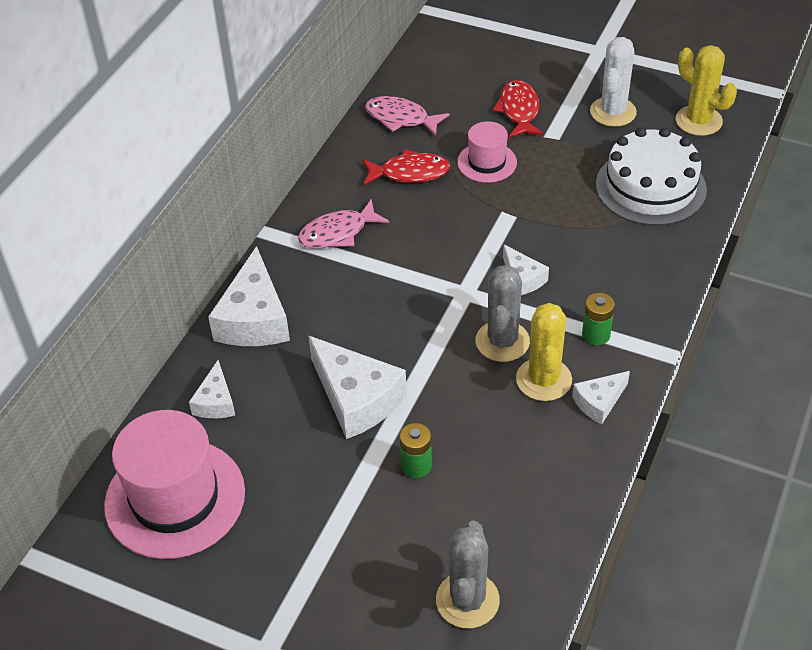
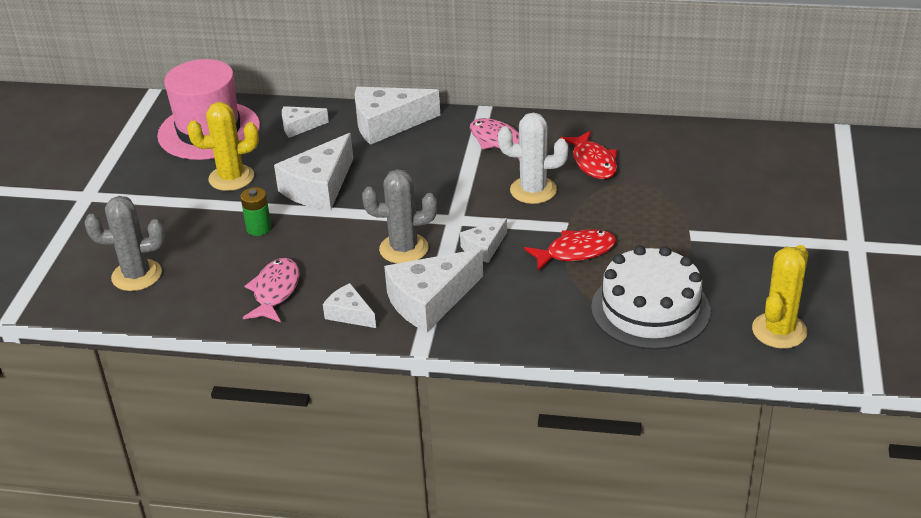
camera: 75 degrees right, 10 degrees down
(401, 118) = (665, 143): pink fish -> pink fish (275, 291)
(487, 162) = (631, 202): pink hat -> none
(519, 110) = (719, 208): red fish -> red fish (576, 252)
(543, 379) = (366, 278): yellow cactus -> yellow cactus (231, 178)
(596, 335) = (430, 301): green battery -> white cheese
(613, 112) = (755, 268): white cactus -> white cactus (533, 190)

